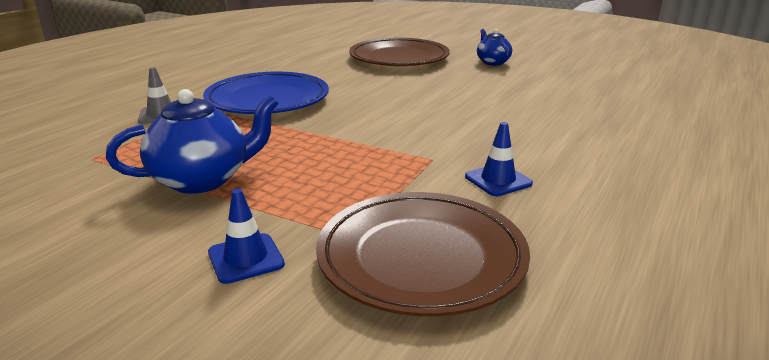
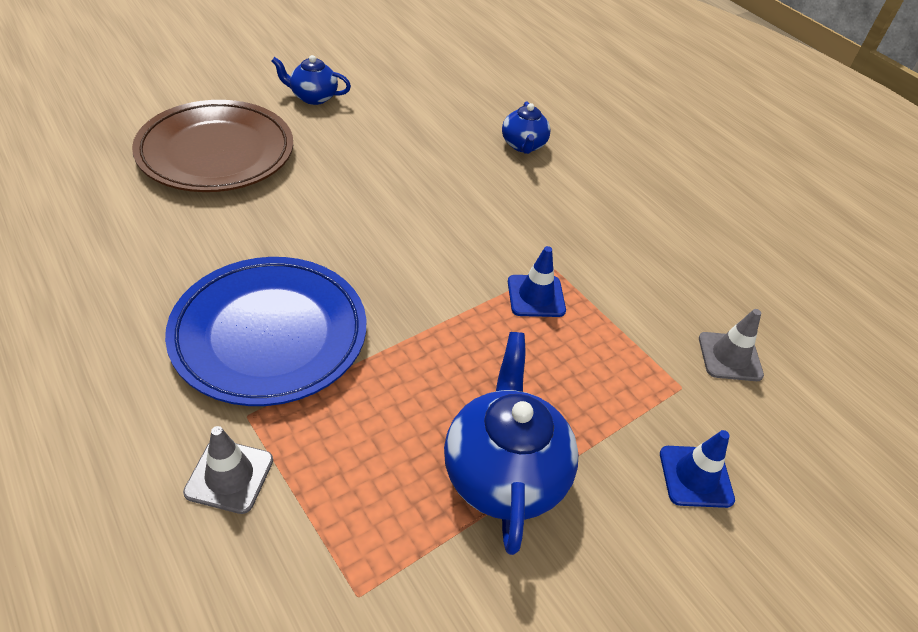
camera: 70 degrees left, 20 degrees up
(421, 258) = (730, 357): brown plate -> grey traffic cone
(498, 180) = (619, 250): blue traffic cone -> blue traffic cone (536, 296)
(570, 122) = (523, 145): none -> blue teapot

